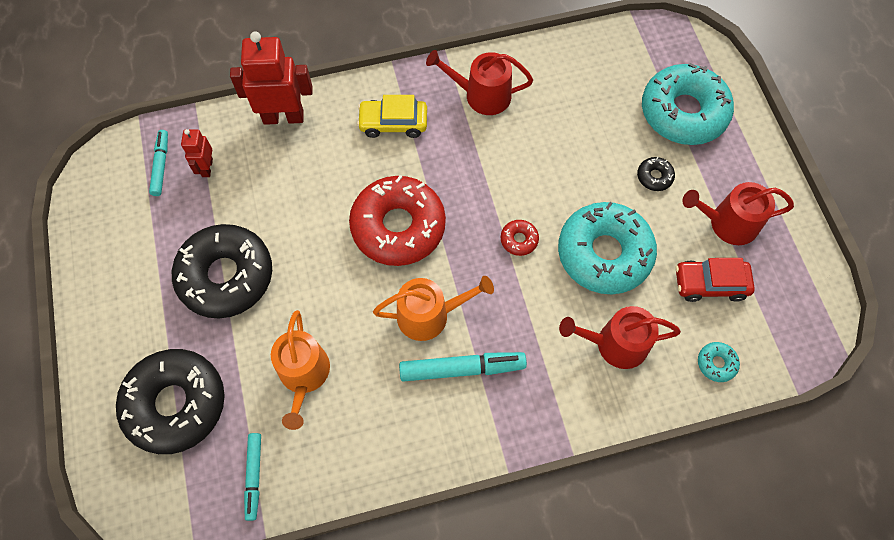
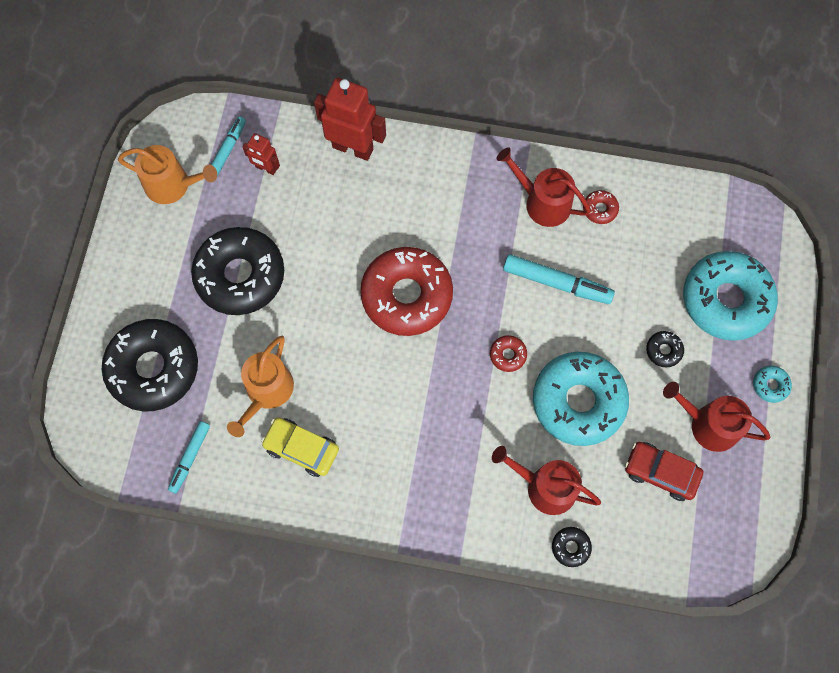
camera: 25 degrees right, 5 degrees up
(207, 168) = (266, 168): red robot -> red robot turned 90 degrees counterclockwise
(393, 123) = (448, 195): yellow car -> yellow car (301, 448)
(429, 315) = (395, 387): orange watering can -> orange watering can (172, 185)
(462, 369) = (401, 447): turquoise marker -> turquoise marker (557, 283)
(535, 81) = (600, 209): none -> red donut
(667, 389) = (570, 547): none -> black donut
(716, 363) = (626, 545): turquoise donut -> turquoise donut (770, 385)

